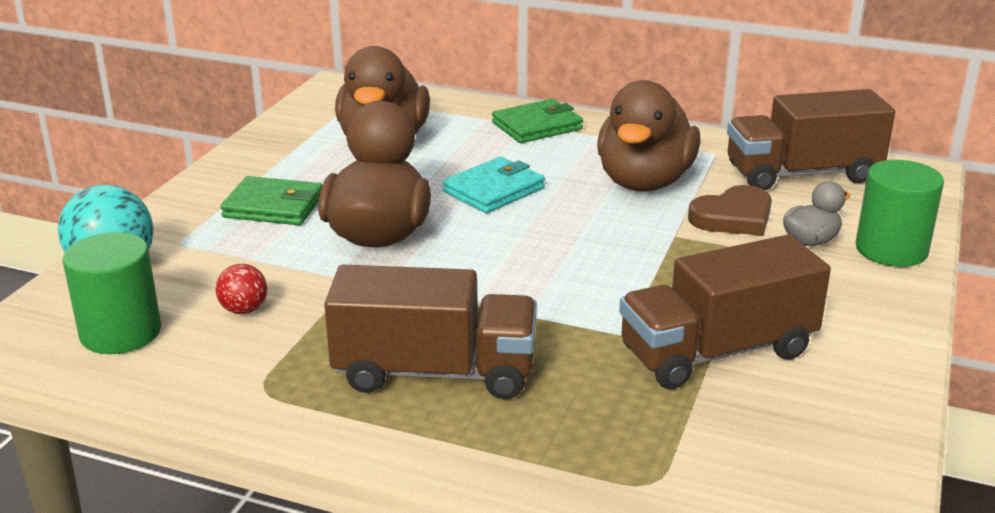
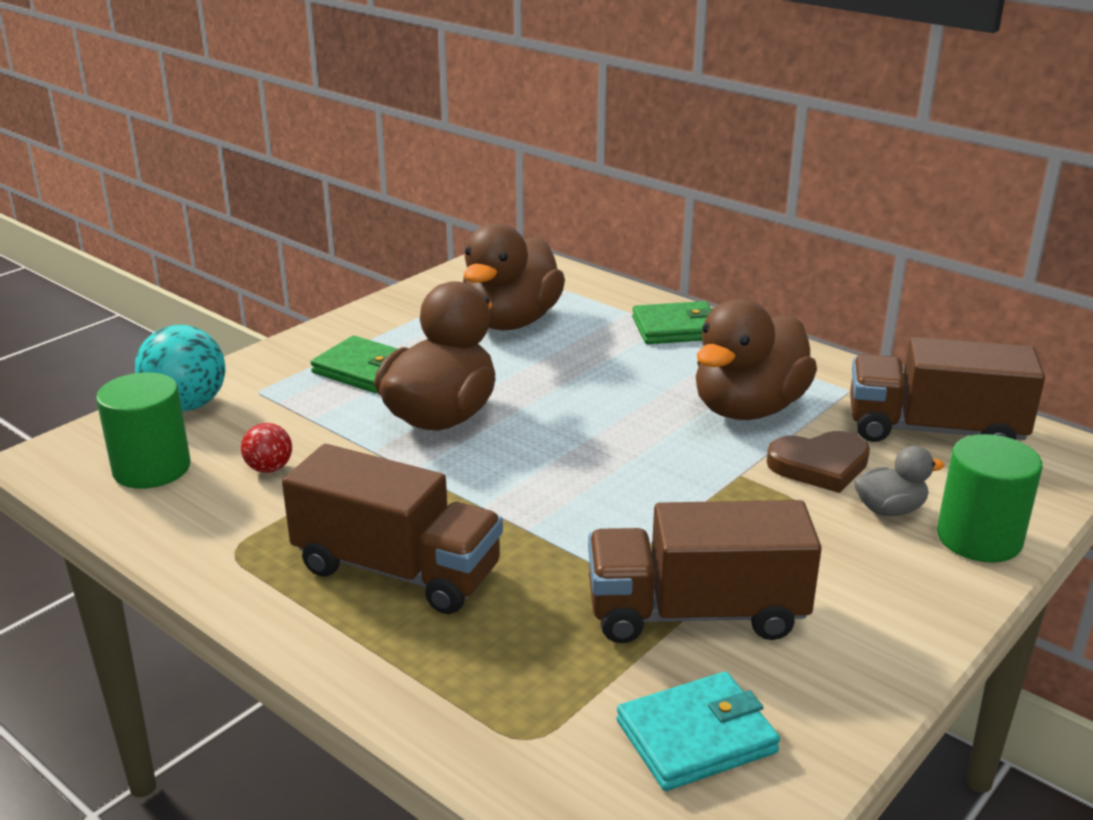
camera: 20 degrees right, 0 degrees up
(493, 190) = (584, 390): turquoise wallet -> turquoise wallet (696, 737)

